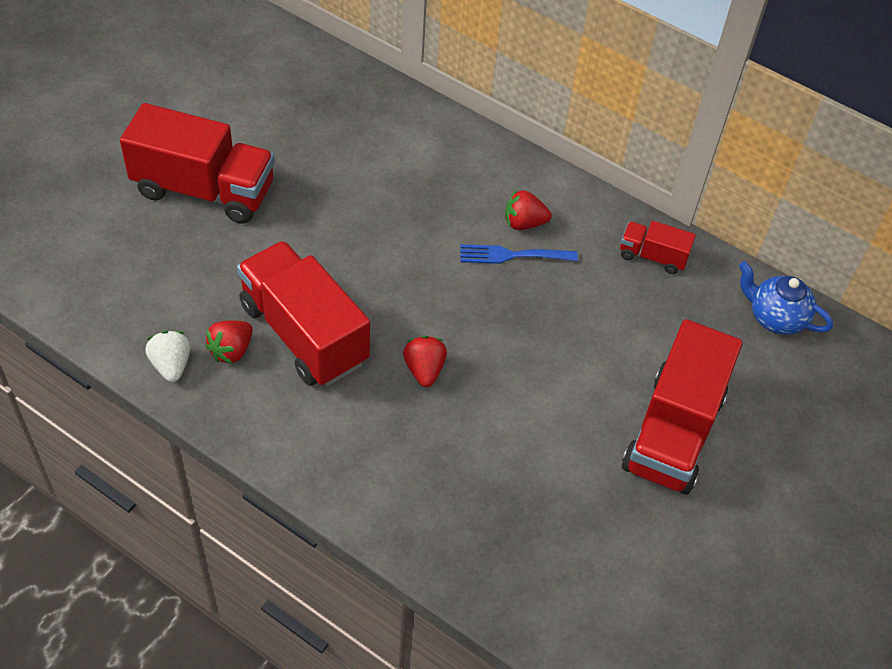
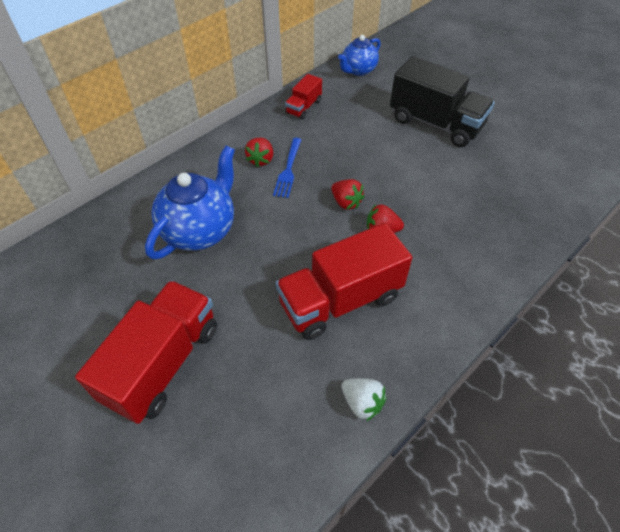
camera: 75 degrees left, 0 degrees up
(171, 365) = (362, 403): white strawberry -> white strawberry turned 135 degrees counterclockwise
(231, 351) = (351, 354): red strawberry -> red strawberry (346, 202)
(386, 184) = (200, 230): none -> blue teapot
(673, 432) = (435, 123): red truck -> black truck

